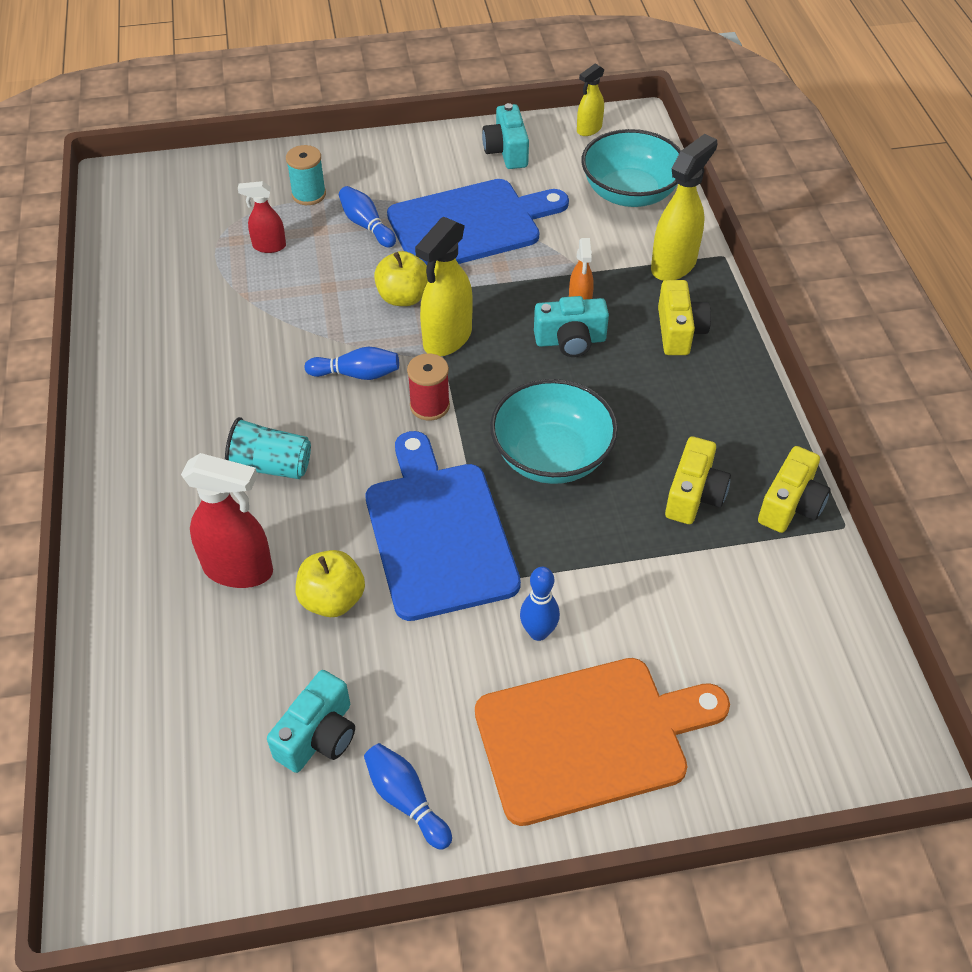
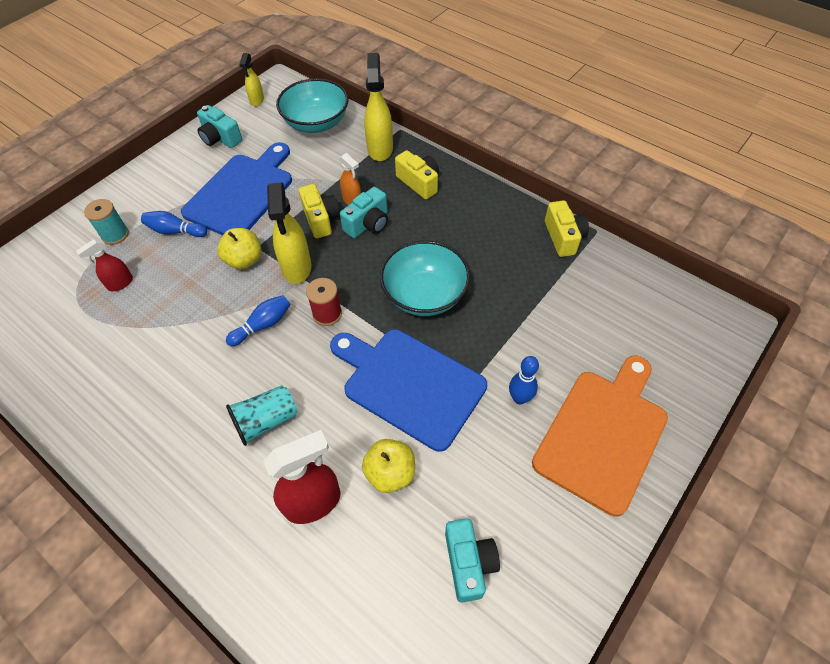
camera: 40 degrees left, 5 degrees up
(406, 800) = (554, 555): blue bowling pin -> none
(694, 495) = (516, 264): yellow camera -> yellow camera (321, 219)

